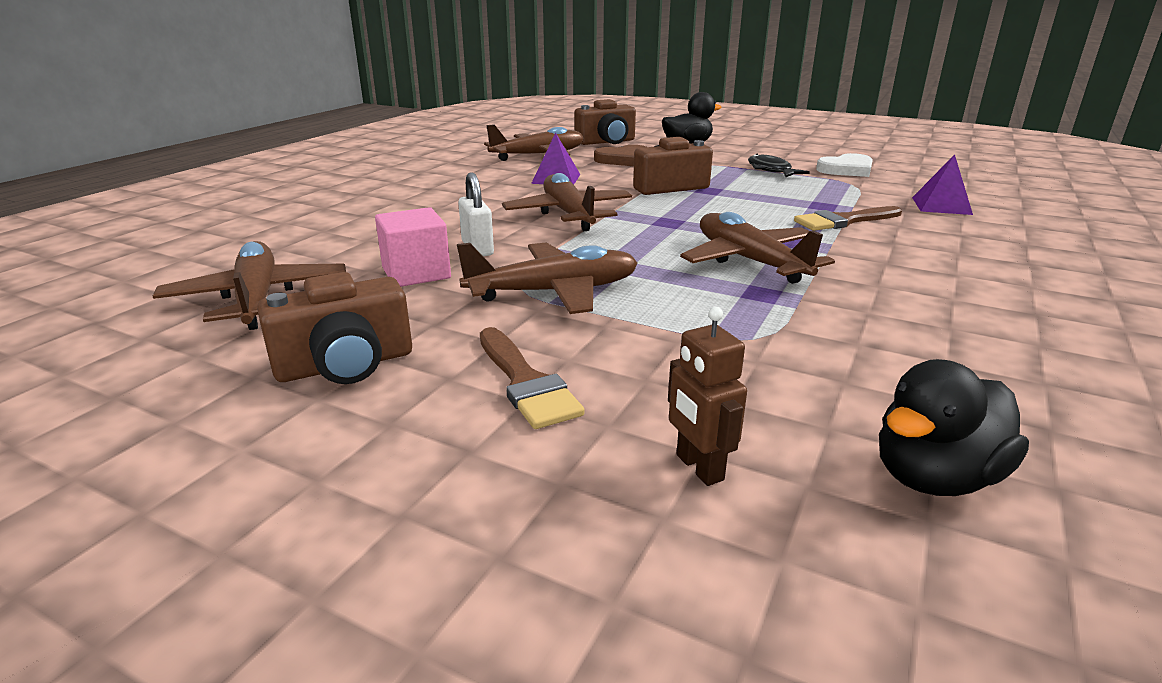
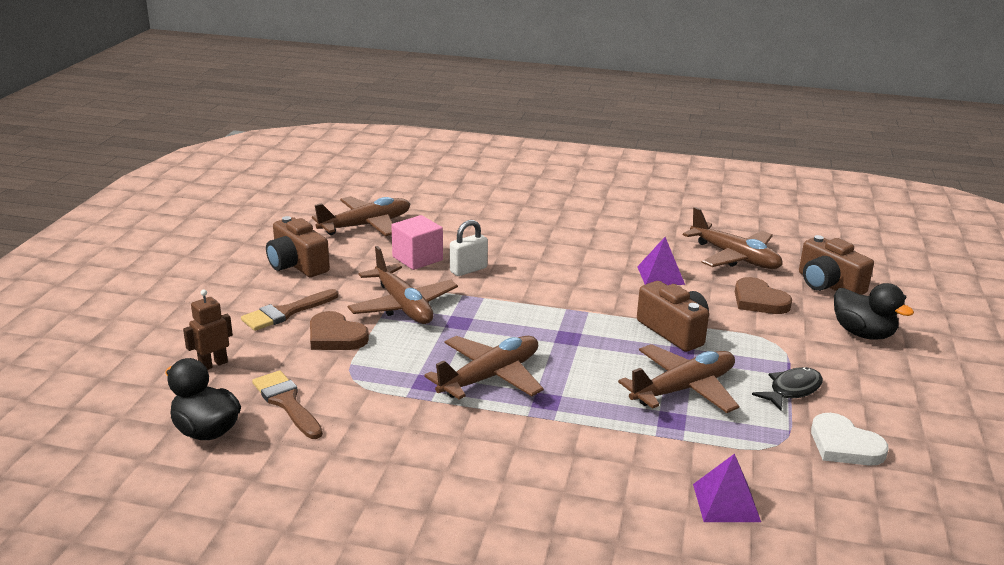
camera: 75 degrees right, 0 degrees up
(569, 214) = (562, 293): brown plane -> brown plane (683, 389)
(626, 343) = (335, 336): none -> brown heart
(844, 221) = (625, 429): brown brush -> brown brush (286, 402)

